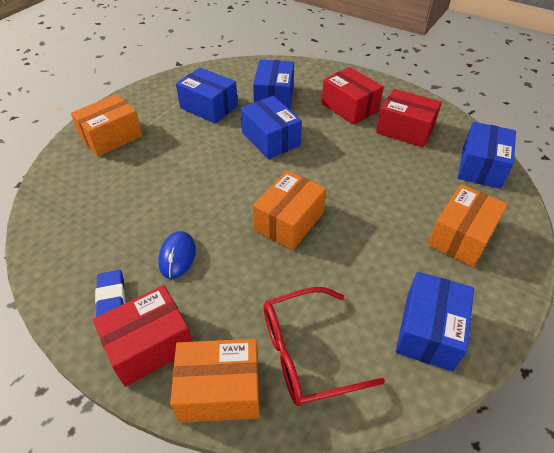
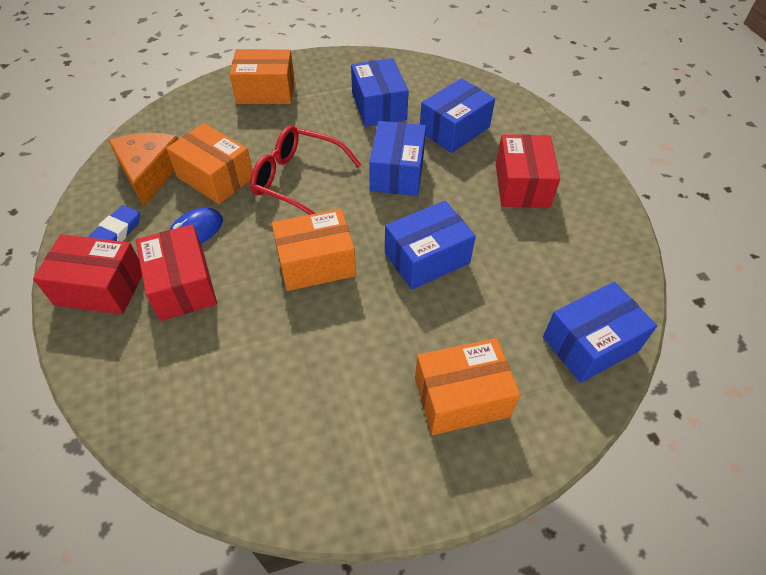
camera: 40 degrees right, 5 degrees up
(85, 241) = (150, 173): none -> orange cheese
(220, 390) = (103, 359): orange box -> orange box (215, 177)
(306, 353) = (191, 385): red glasses -> red glasses (297, 180)
(405, 130) = (553, 246): red box -> red box (182, 285)
(429, 331) = (310, 454): blue box -> blue box (427, 258)

